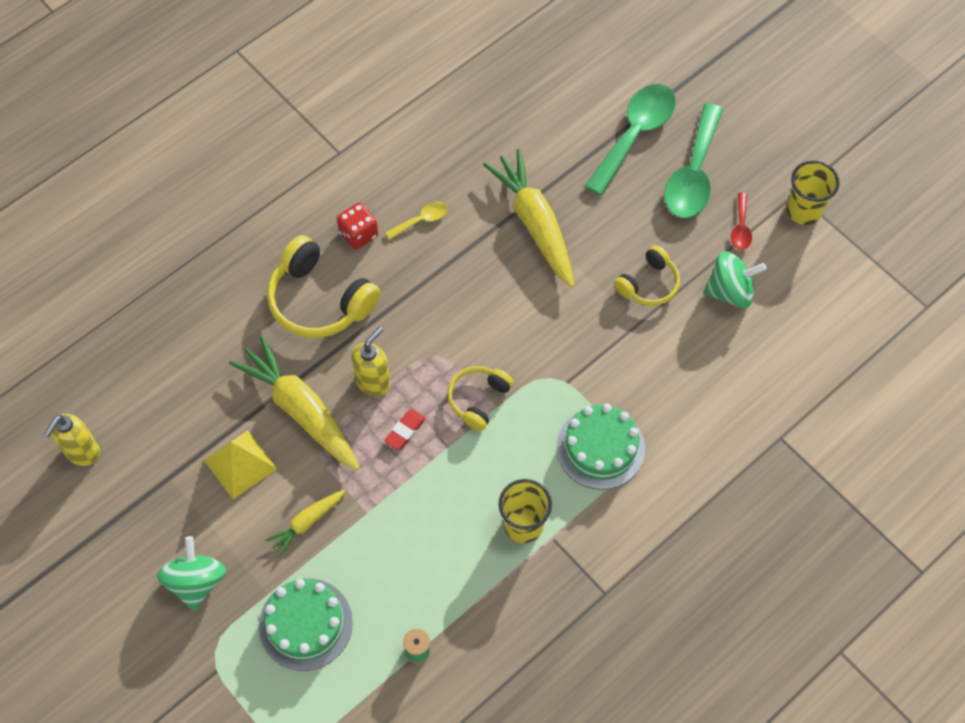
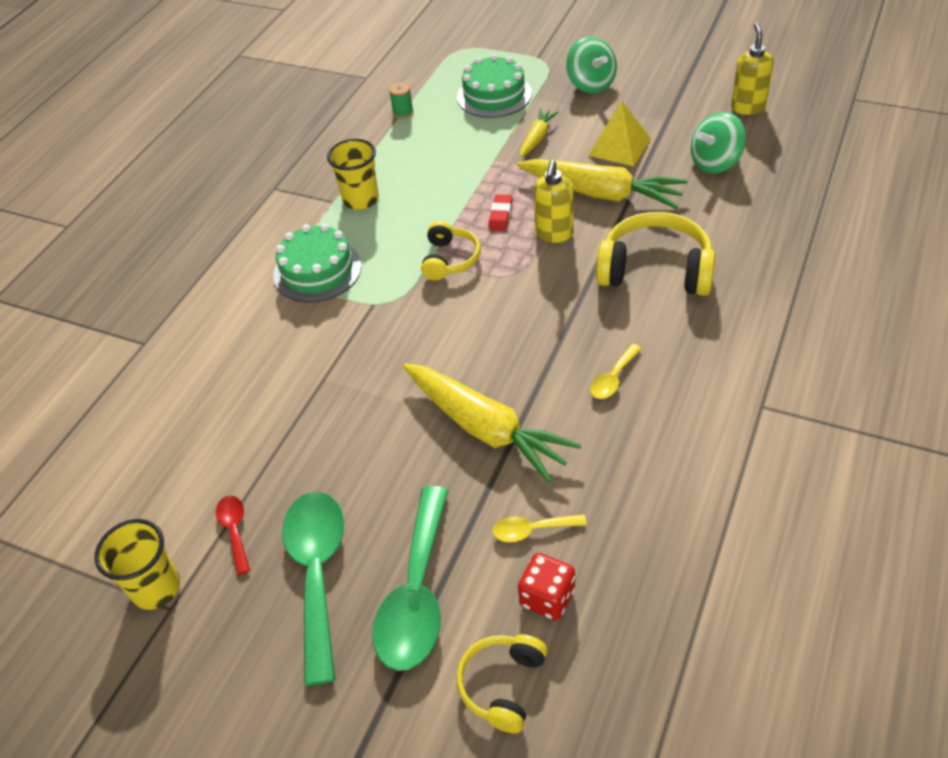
camera: 160 degrees right, 15 degrees down
(358, 234) = (668, 338): red dice -> red dice (547, 597)
(543, 141) = (532, 530): none -> yellow spoon
(649, 284) = (325, 421): yellow headphones -> yellow headphones (502, 685)
(730, 291) = (229, 453): green spinning top -> green spinning top (715, 163)

